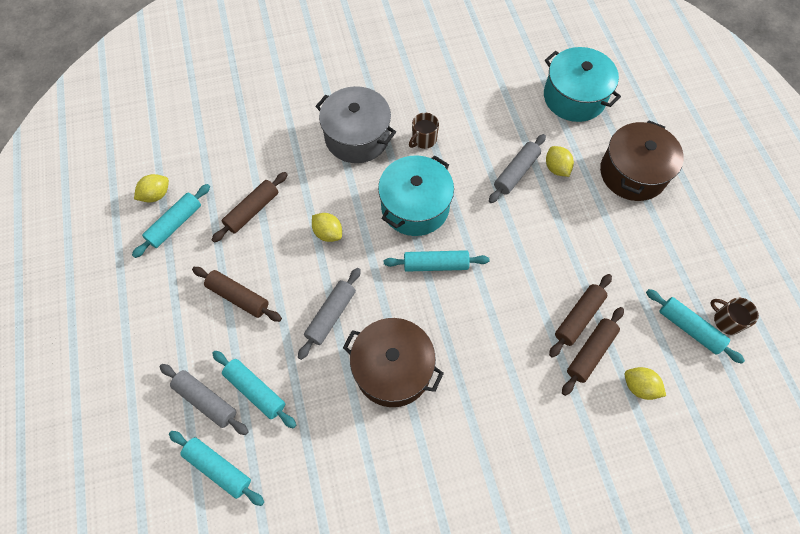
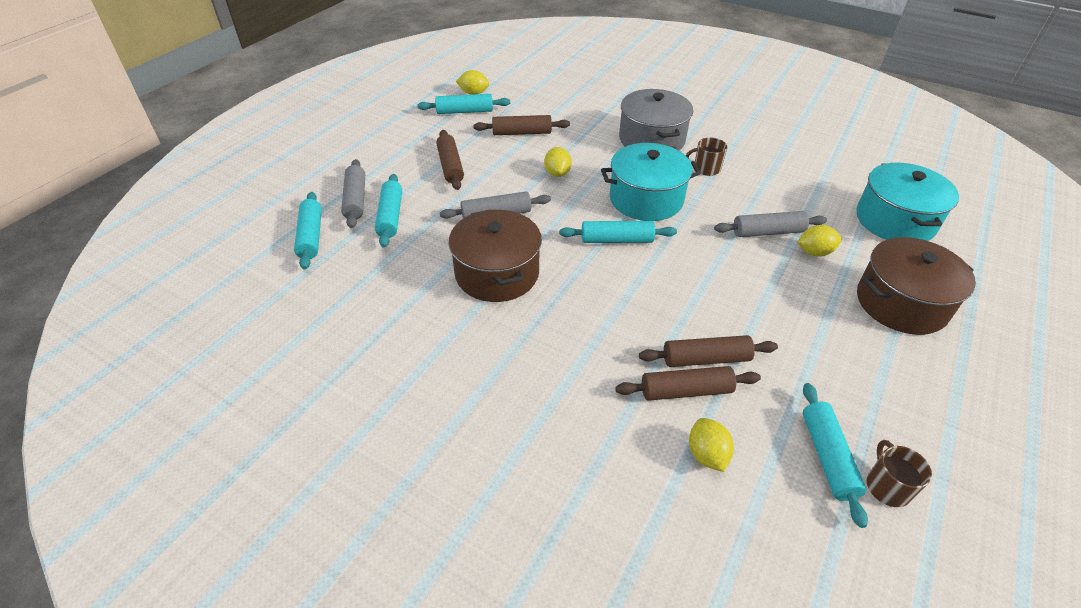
camera: 45 degrees right, 20 degrees down
(435, 264) = (616, 240): turquoise rolling pin -> turquoise rolling pin turned 45 degrees counterclockwise
(556, 168) = (814, 252): yellow lemon -> yellow lemon turned 60 degrees clockwise

